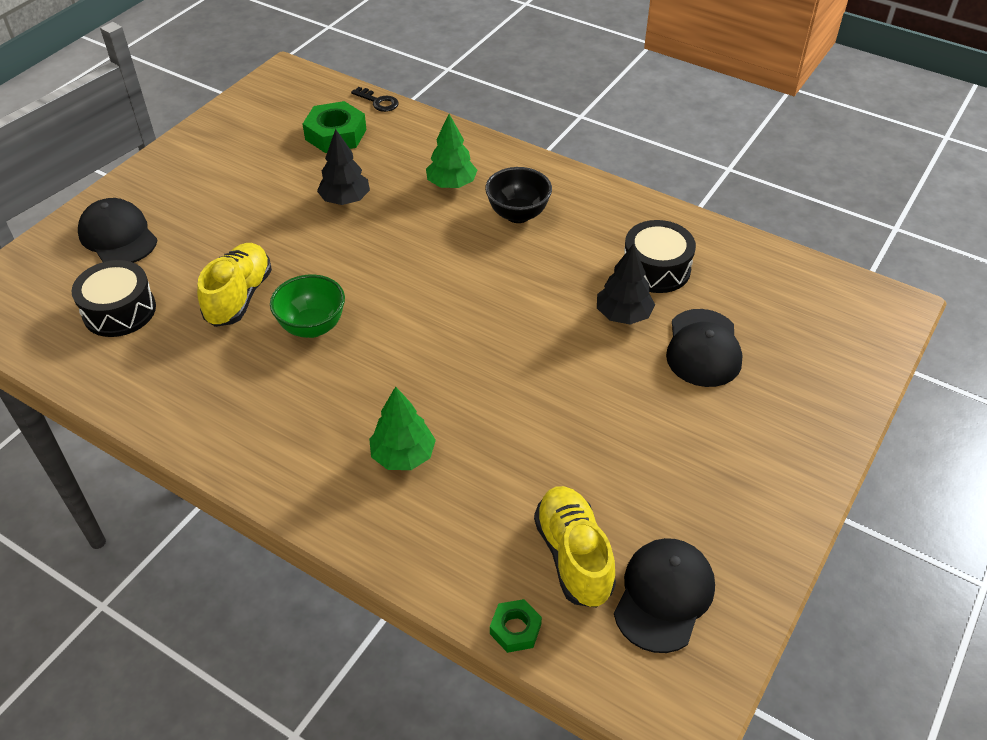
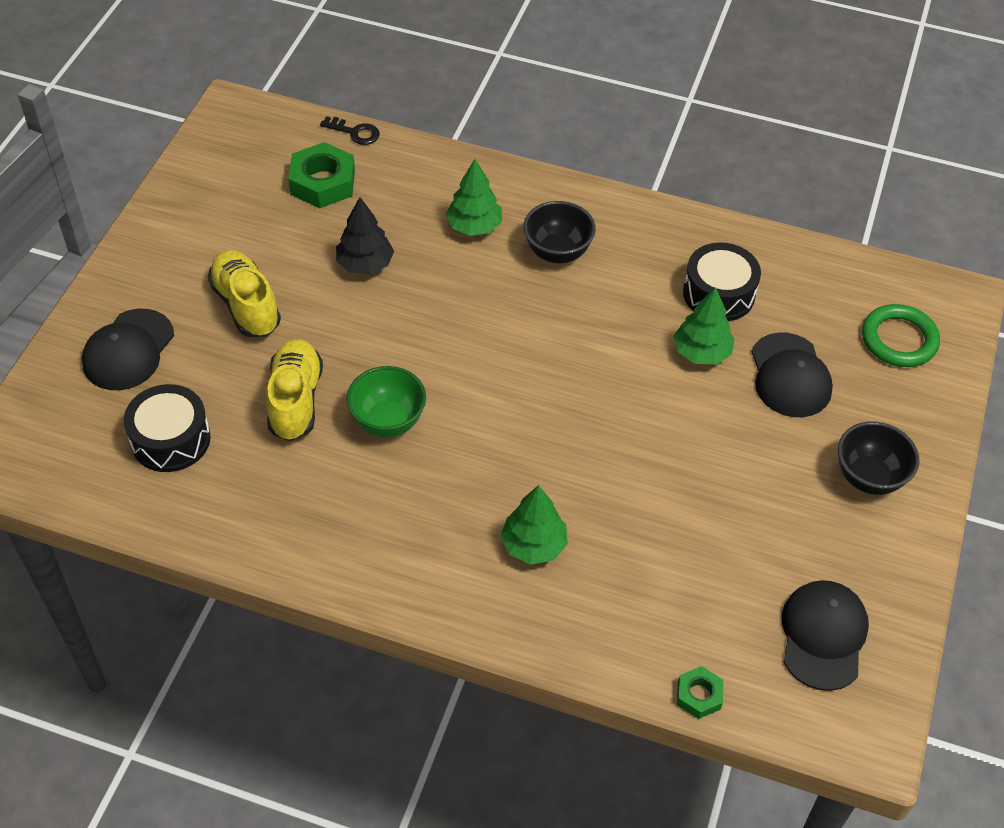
camera: 15 degrees left, 5 degrees up
(118, 236) = (128, 350): black cap -> black cap turned 105 degrees counterclockwise
(573, 556) = (730, 614): yellow shoe -> yellow shoe (246, 305)
(623, 315) = (701, 352): black tree -> green tree
(756, 452) = (869, 477): none -> black bowl
(822, 334) = (899, 339): none -> green ring

